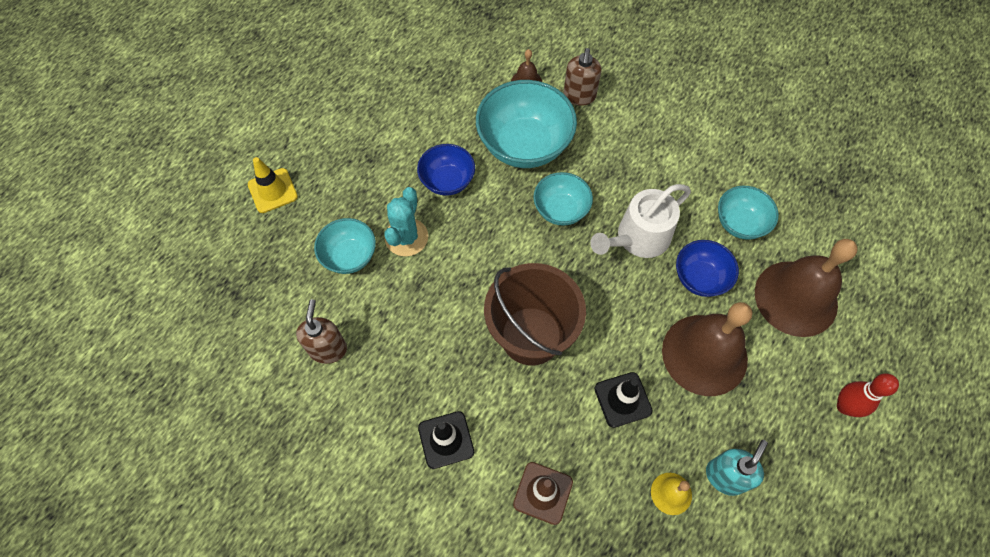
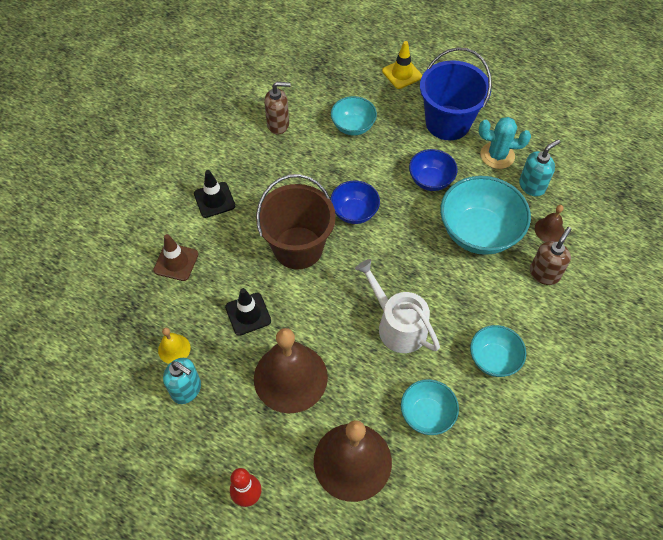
camera: 85 degrees right, 5 degrees down
(364, 152) = (447, 123): none -> blue bucket
(406, 237) = (374, 159): turquoise cactus -> turquoise cactus (497, 155)
(468, 87) = (532, 186): none -> turquoise soap dispenser
(560, 210) = (416, 263): turquoise bowl -> turquoise bowl (493, 359)
(579, 96) = (544, 273): brown soap dispenser -> brown soap dispenser turned 120 degrees clockwise
(700, 278) = (363, 376): blue bowl -> blue bowl (354, 212)

